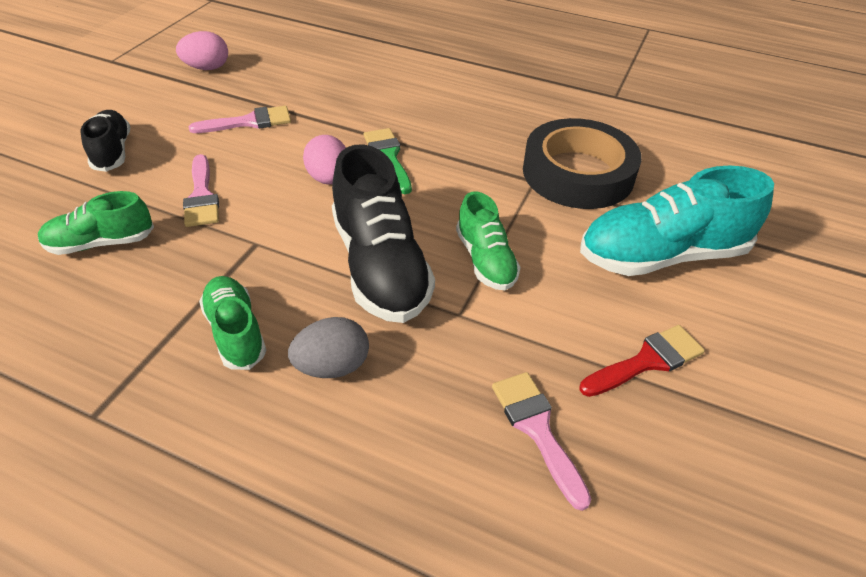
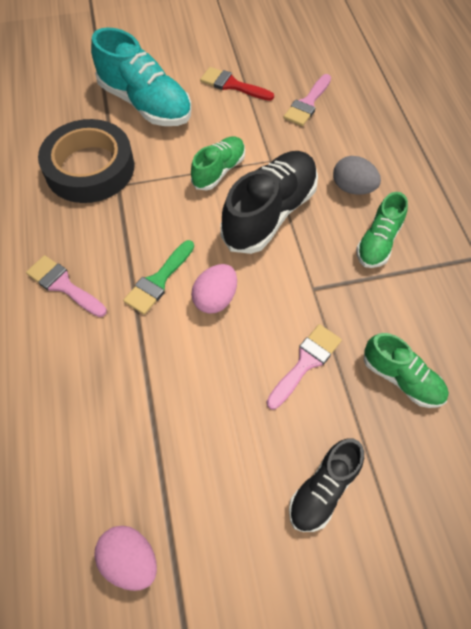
camera: 125 degrees left, 15 degrees up
(249, 122) = (192, 419): pink brush -> pink brush (63, 285)

